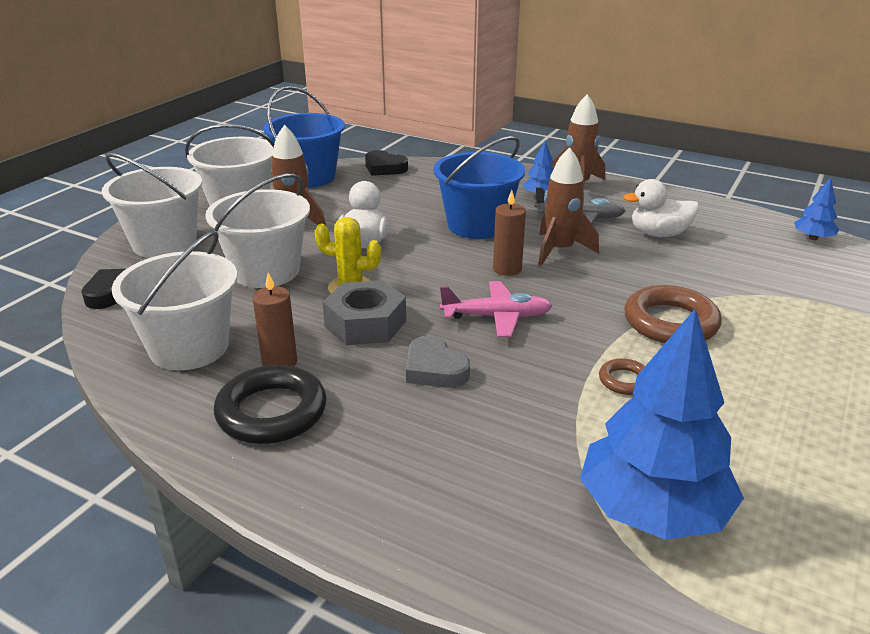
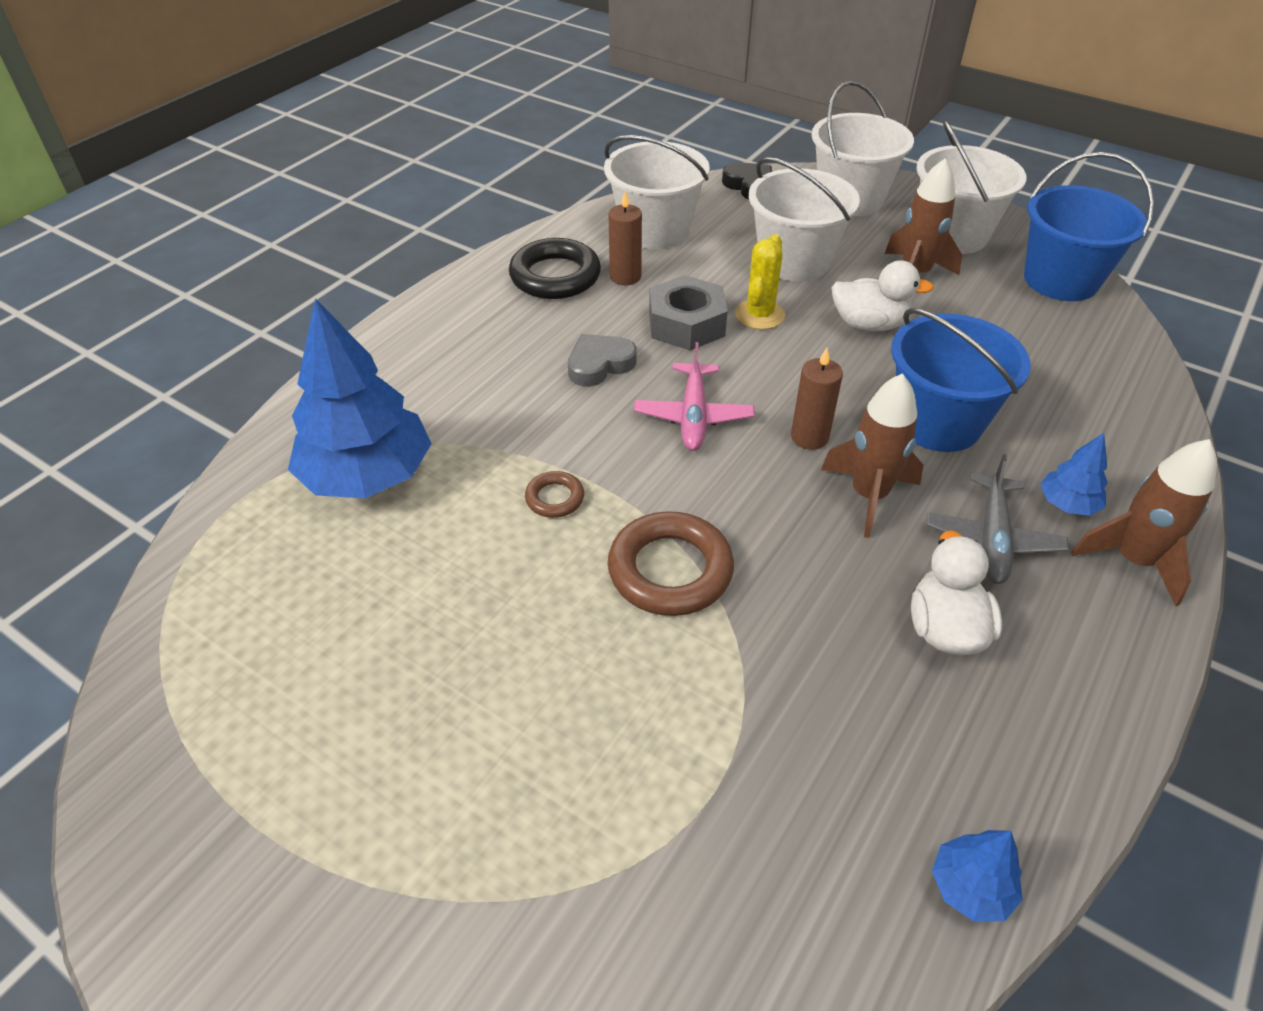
camera: 95 degrees right, 15 degrees up
(384, 168) = (1122, 345): black heart -> none

